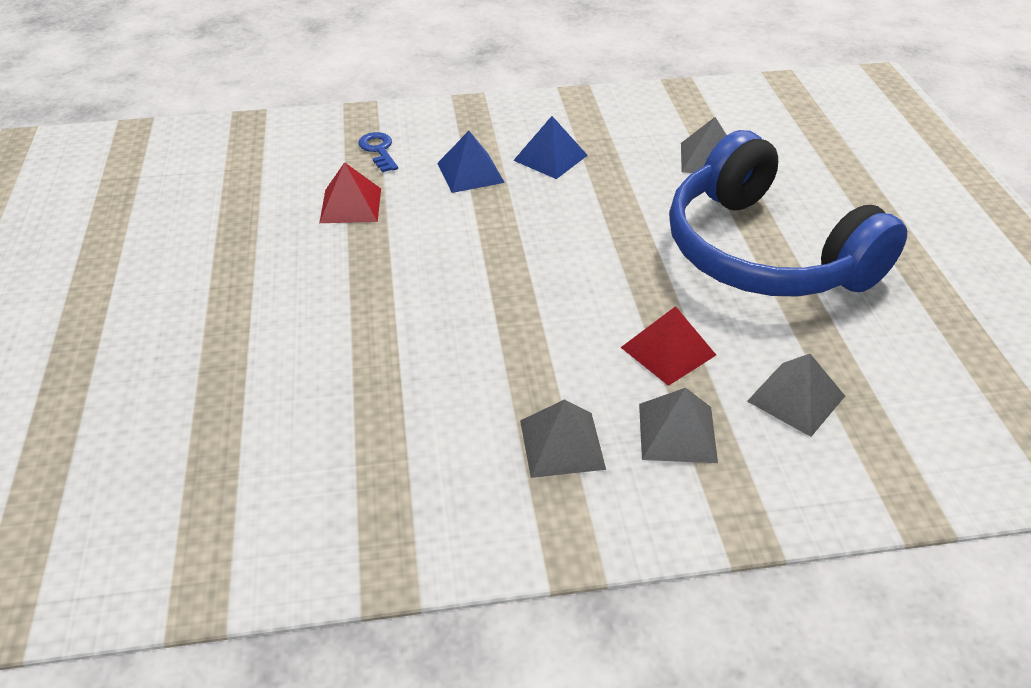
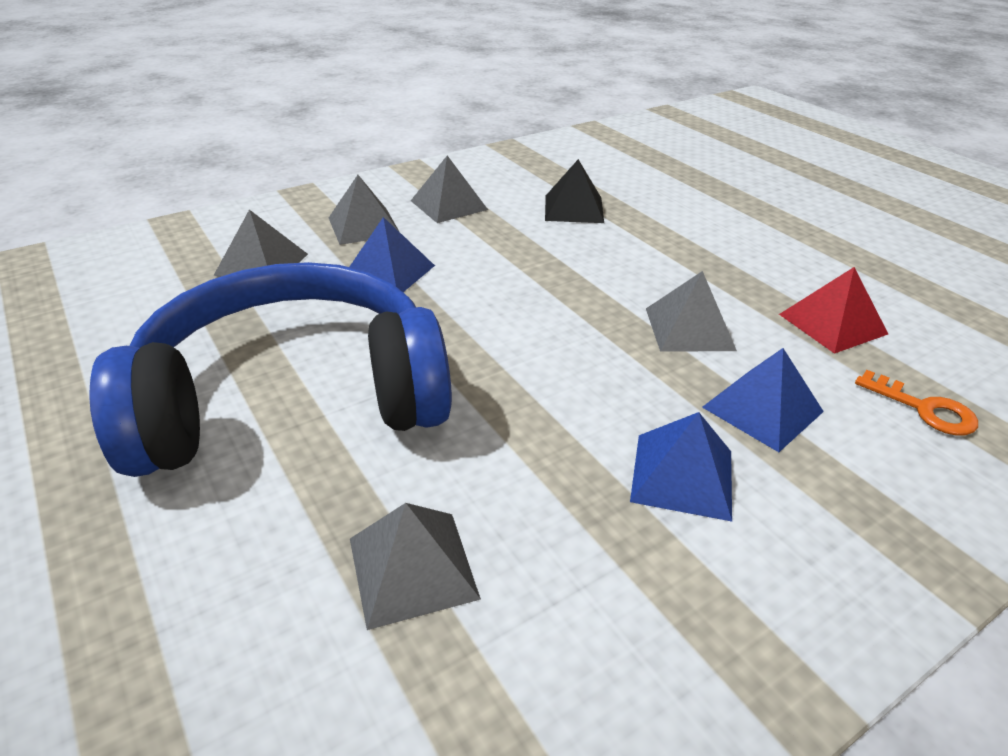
camera: 155 degrees right, 5 degrees down
(379, 150) = (923, 408): blue key -> orange key
(421, 391) = (573, 209): none -> black pyramid
(456, 228) = (689, 329): none -> grey pyramid
(668, 351) = (388, 272): red pyramid -> blue pyramid
(765, 252) = (292, 398): blue headphones -> blue headphones turned 45 degrees counterclockwise

